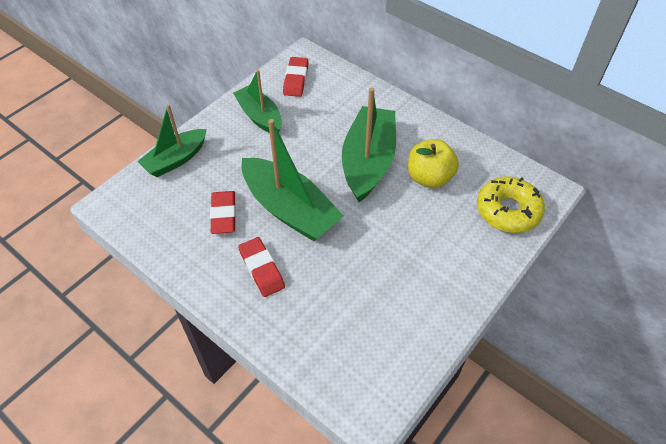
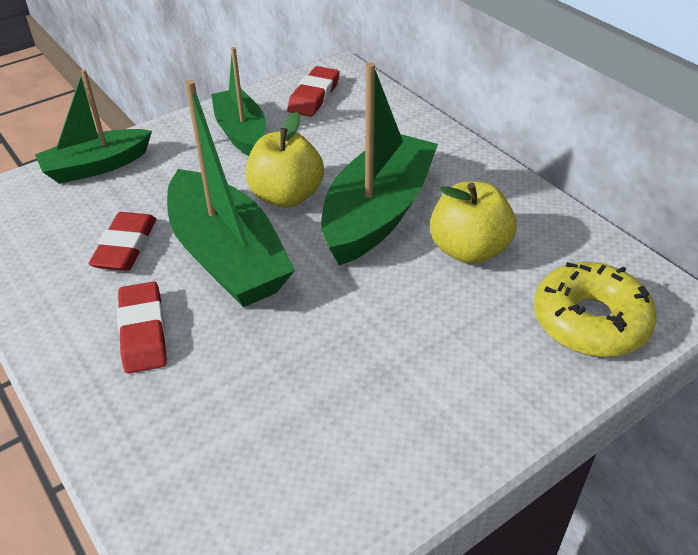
camera: 15 degrees right, 10 degrees down
(308, 160) = (286, 196): none -> yellow apple

